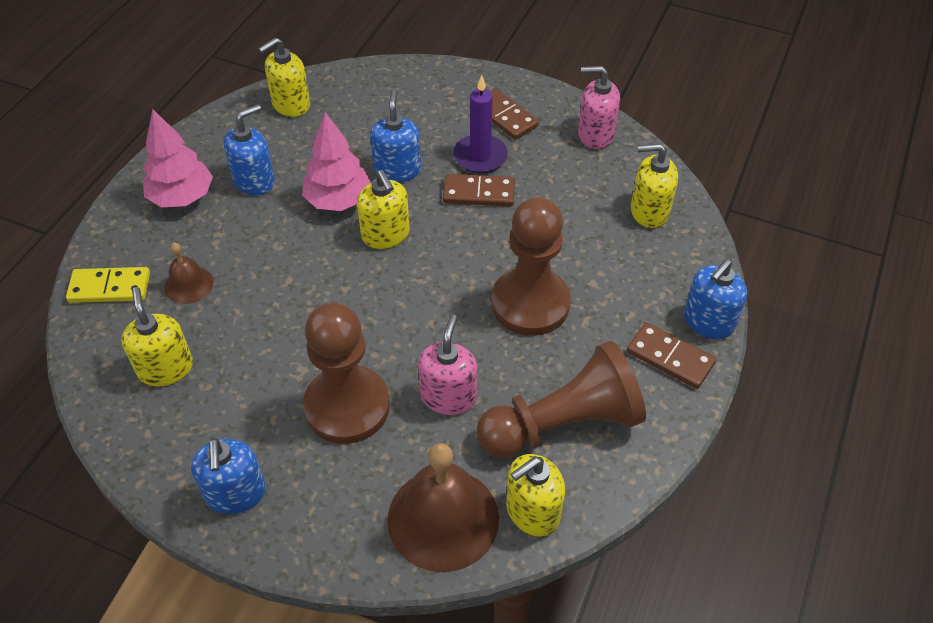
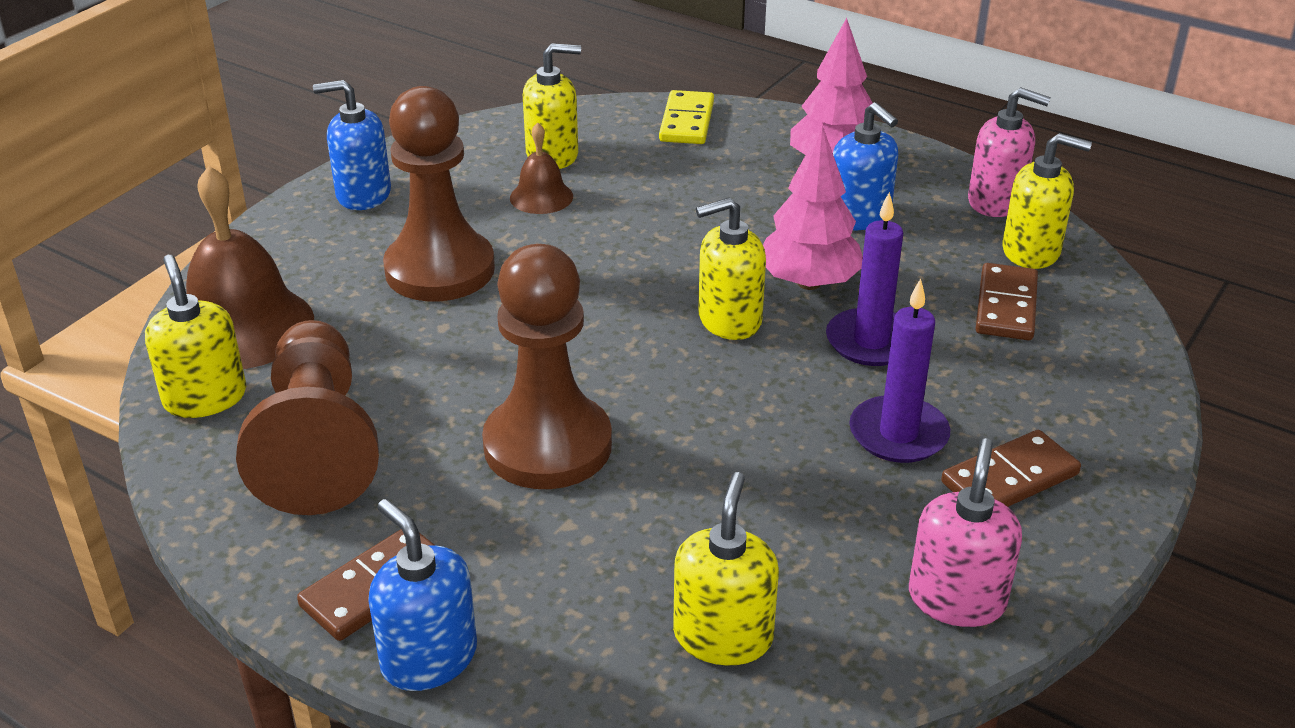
camera: 100 degrees right, 15 degrees down
(189, 284) = (676, 169): brown bell -> brown bell (541, 197)
(291, 105) = (1031, 251): yellow soap dispenser -> yellow soap dispenser turned 135 degrees clockwise
(397, 170) = (871, 342): blue soap dispenser -> purple candle
(448, 396) = (415, 349): pink soap dispenser -> pink soap dispenser (996, 202)
(478, 193) = (805, 421): brown domino -> brown domino (1005, 306)

